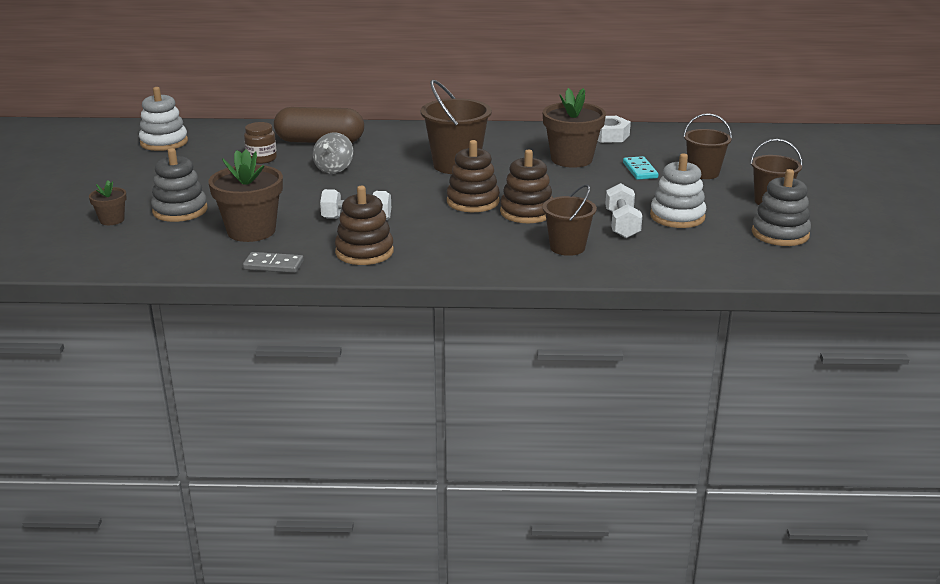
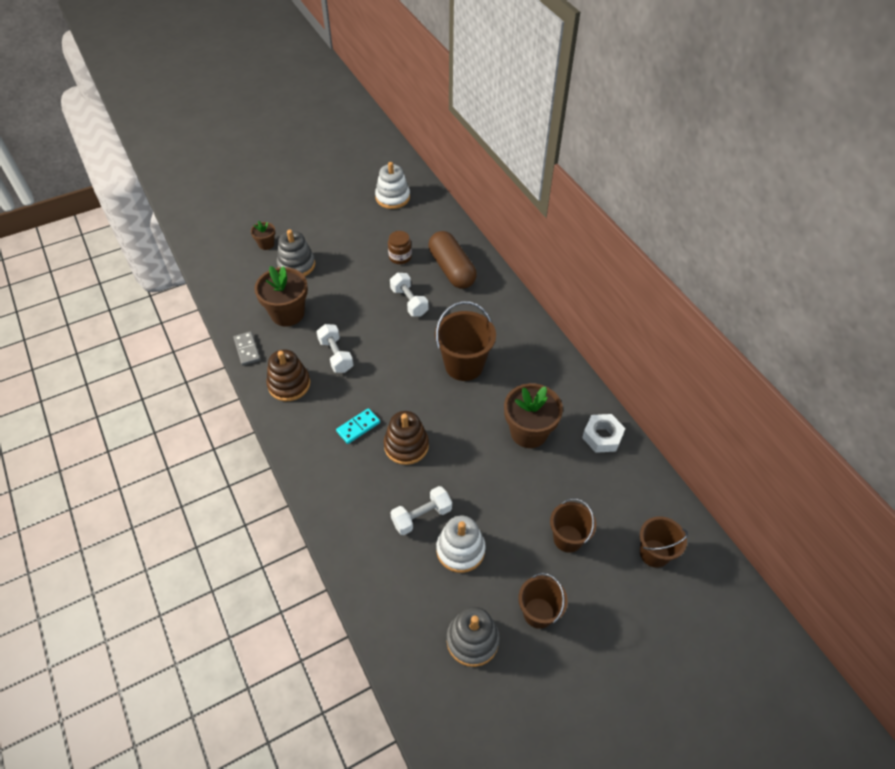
camera: 60 degrees right, 25 degrees up
(334, 169) = (409, 302): grey spinning top -> white dumbbell
(473, 202) = (404, 405): brown stacking toy -> none
(567, 247) = (360, 496): brown bucket -> brown bucket (654, 553)
(640, 170) = (540, 489): turquoise domino -> turquoise domino (358, 427)

